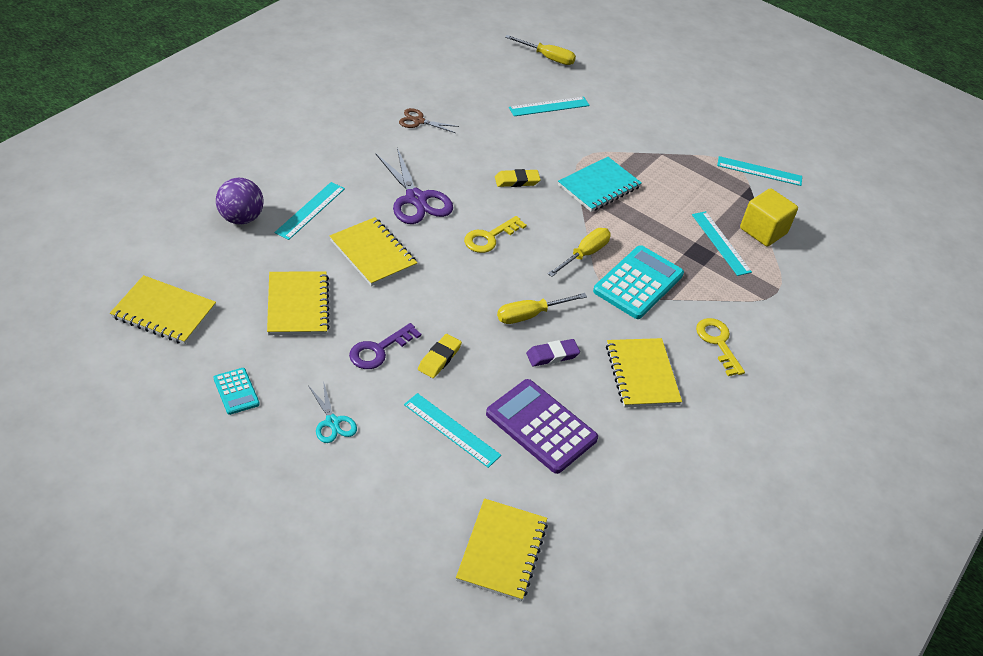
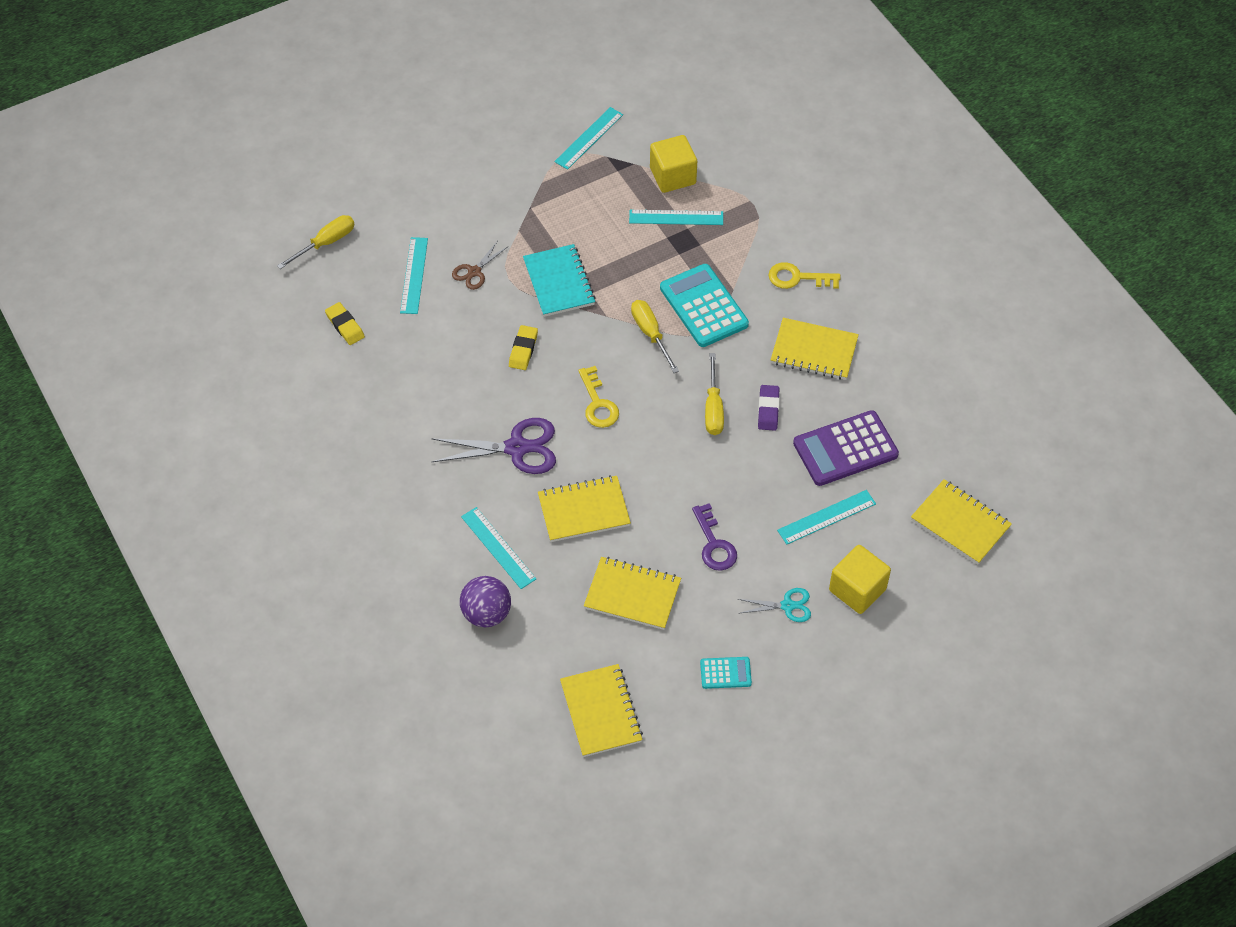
camera: 60 degrees left, 10 degrees up
(164, 312) = (601, 712): yellow notebook -> yellow notebook turned 60 degrees counterclockwise
(376, 476) = (857, 590): none -> yellow cube
(418, 121) = (390, 405): brown scissors -> brown scissors (474, 272)
(439, 358) = (741, 499): yellow eraser -> yellow eraser (345, 326)

